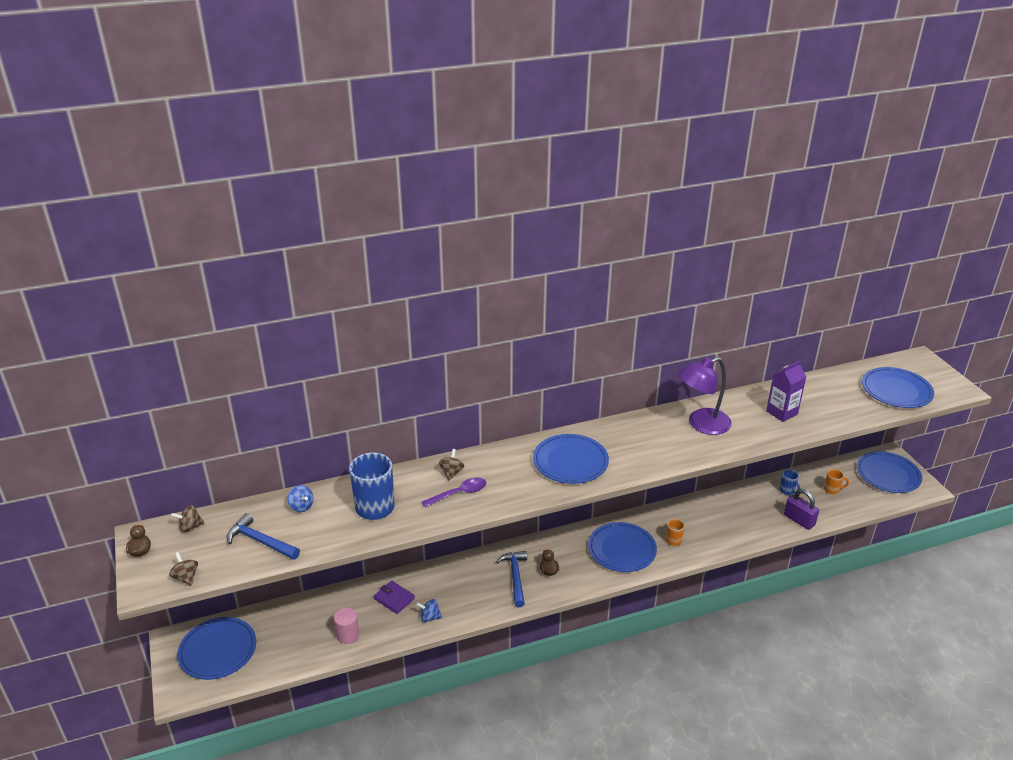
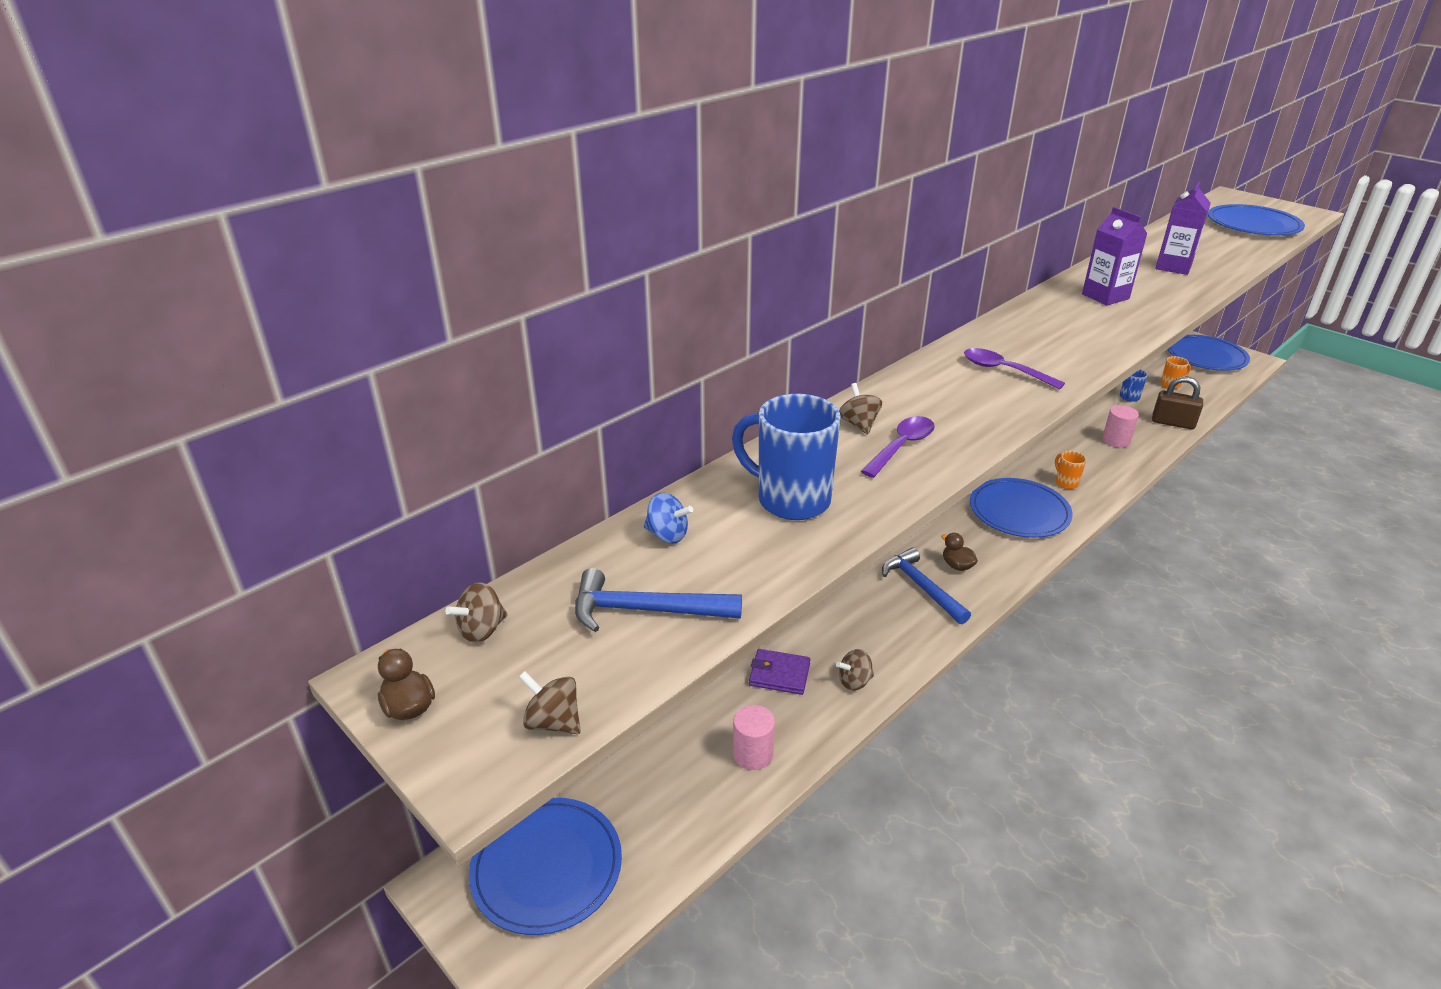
camera: 25 degrees left, 0 degrees up
(429, 617) = (854, 681): blue spinning top -> brown spinning top
(570, 461) = (1004, 370): blue plate -> purple spoon
(701, 424) = (1105, 296): purple lamp -> purple carton
(741, 520) = (1116, 440): none -> pink cylinder
(787, 491) = (1129, 397): blue mug -> blue mug turned 90 degrees clockwise
(799, 520) = (1173, 423): purple padlock -> brown padlock

